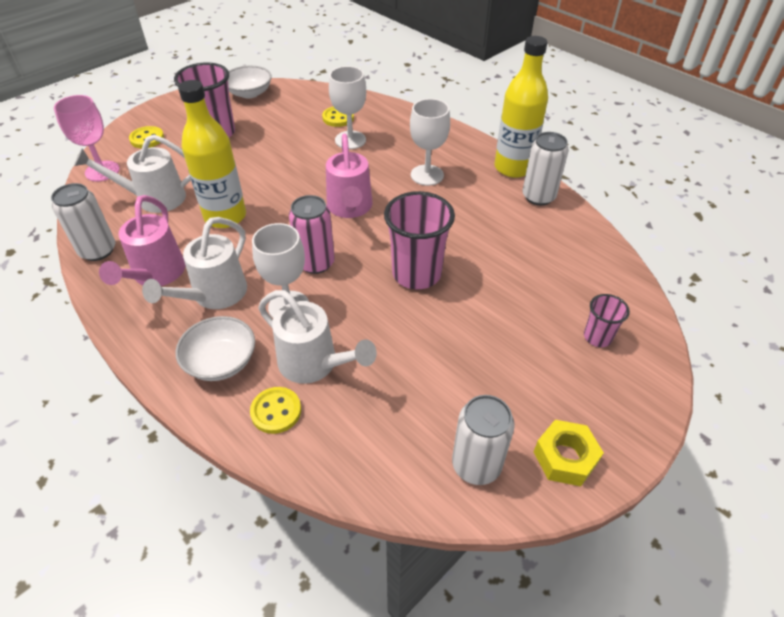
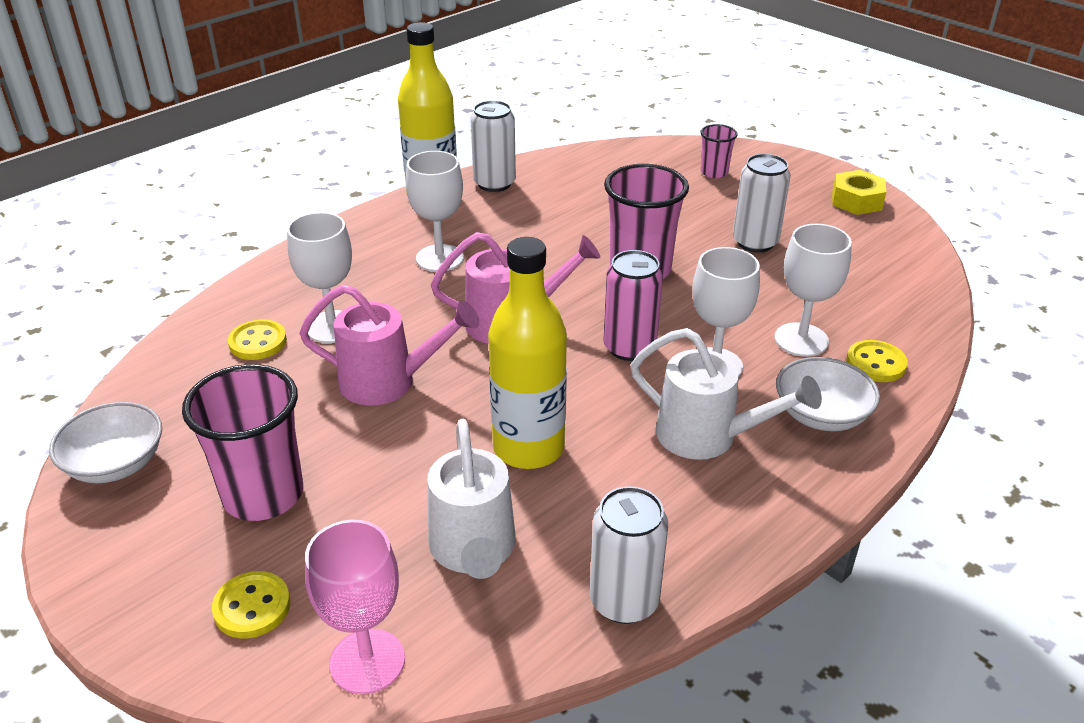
camera: 90 degrees left, 10 degrees down
(156, 275) = (675, 508): pink watering can -> pink watering can (389, 382)
(314, 364) = (801, 340): white watering can -> white goblet
(476, 465) = (884, 243): white can -> white can (755, 242)

